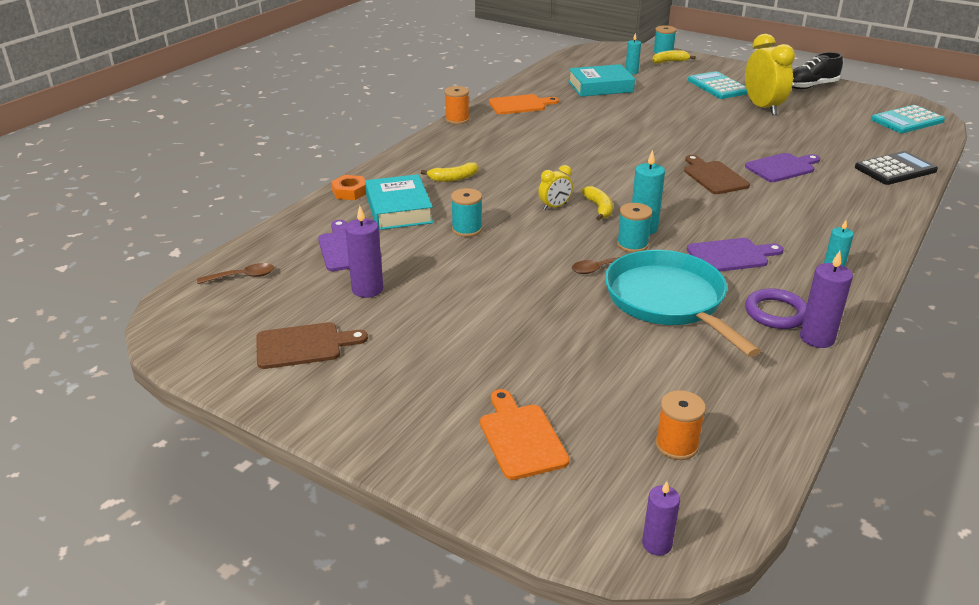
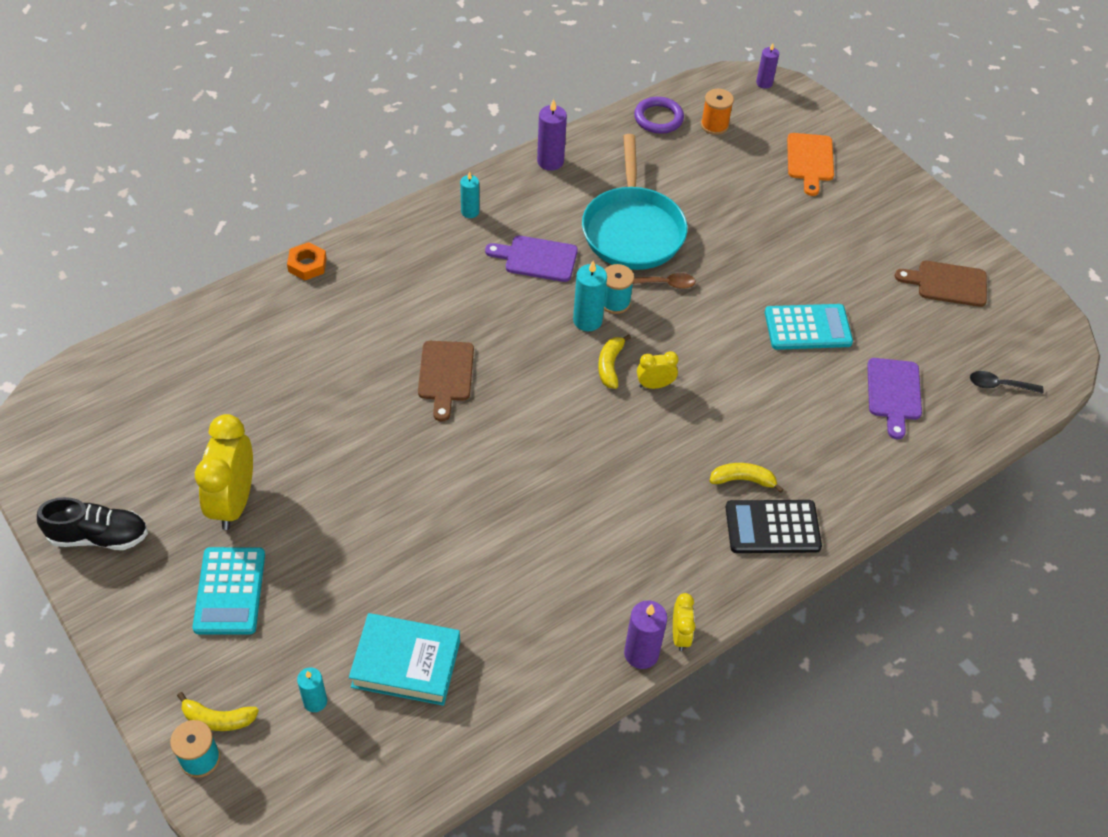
camera: 160 degrees left, 20 degrees up
(242, 276) = (999, 385): brown spoon -> black spoon
(350, 192) = (873, 495): orange nut -> orange nut (307, 265)
(367, 289) = (884, 329): purple candle -> purple candle (641, 653)
(399, 209) = (824, 440): turquoise book -> none
(457, 119) = (680, 635): orange spool -> yellow clock
(467, 229) = (763, 380): turquoise spool -> none
(520, 105) = (566, 648): orange cutting board -> none
(776, 313) = (558, 191): purple ring -> purple ring (658, 118)
(782, 167) = (355, 363): purple cutting board -> none
(895, 169) = (238, 316): black calculator -> black calculator (772, 527)
(907, 120) = (93, 399): turquoise calculator -> turquoise calculator (807, 328)

